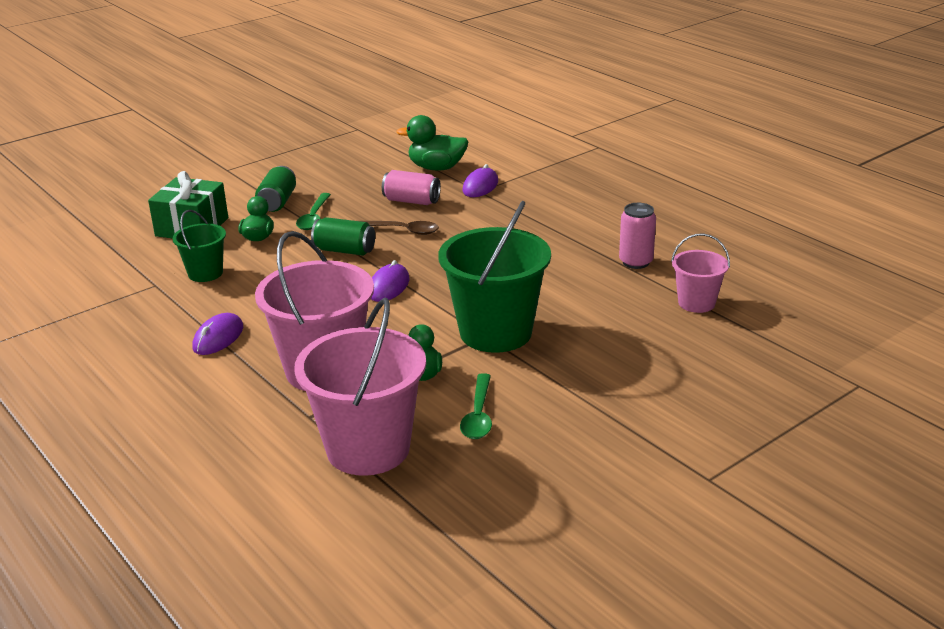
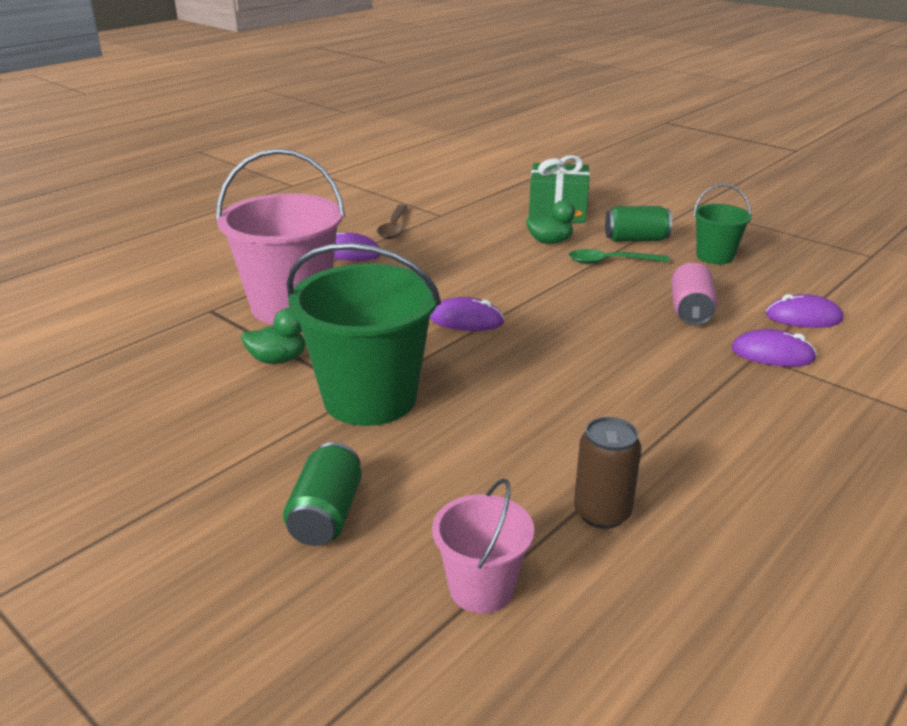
camera: 80 degrees right, 0 degrees up
(205, 273) = (468, 230): green bucket -> green bucket (715, 256)
(344, 250) = (541, 287): green can -> green can (326, 515)
(368, 448) = (148, 345): pink bucket -> none
(402, 230) = (607, 314): brown spoon -> brown spoon (394, 228)
(436, 168) = (803, 317): green duck -> purple mouse
(478, 415) = (190, 401): green spoon -> none
(635, 262) = (602, 513): pink can -> brown can

